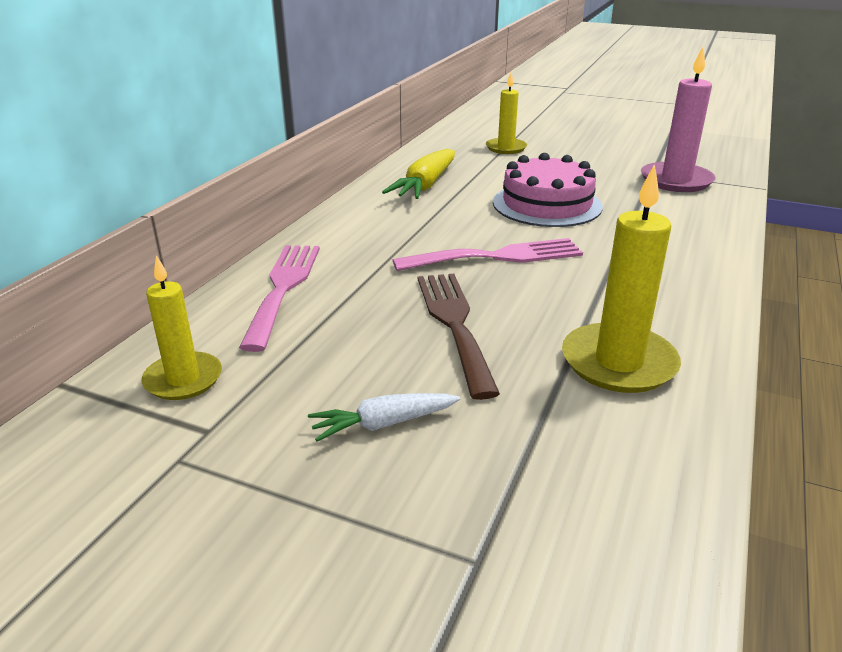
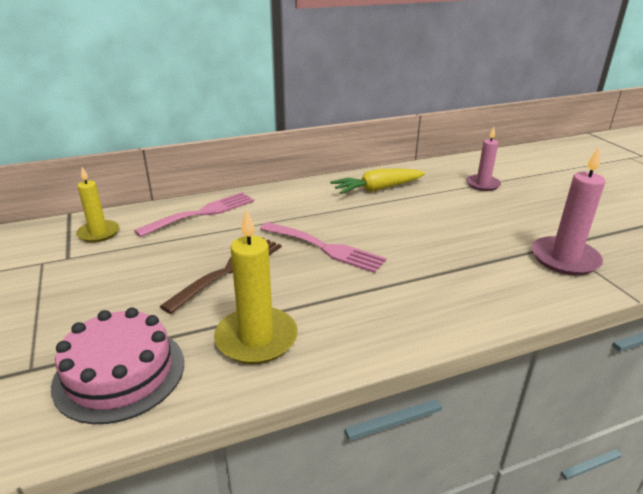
camera: 45 degrees right, 0 degrees up
(383, 424) = (114, 295): white carrot -> none
(506, 148) = (482, 184): yellow candle -> pink candle
(547, 204) = (425, 232): pink cake -> pink cake (120, 373)

